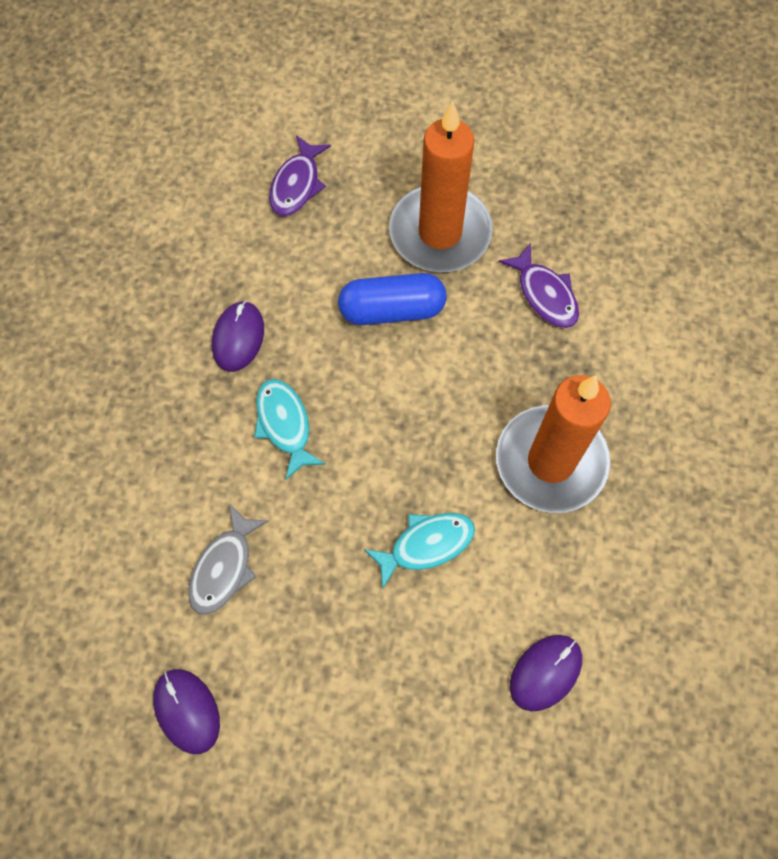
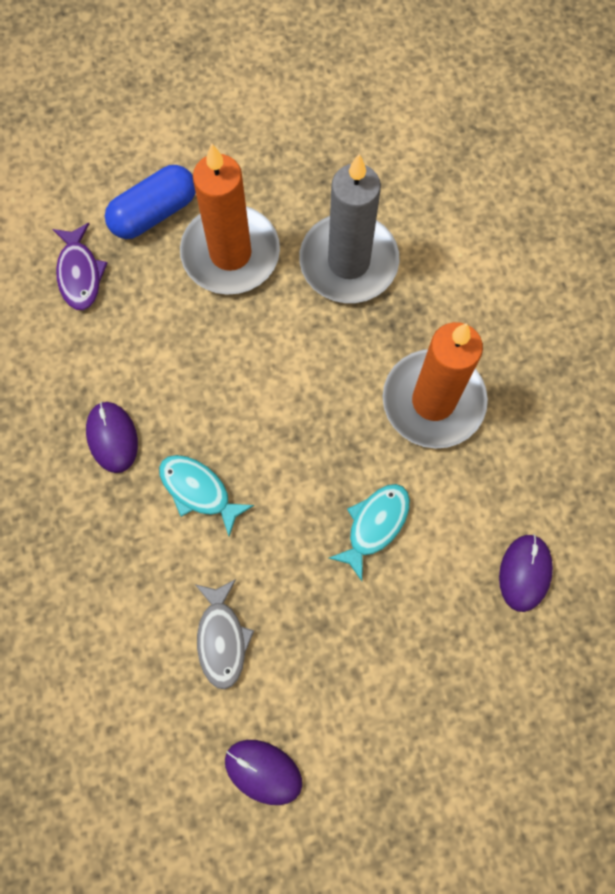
camera: 30 degrees left, 5 degrees up
(392, 310) = (230, 342): blue capsule -> blue capsule (154, 212)
(545, 294) = (348, 262): purple fish -> grey candle

